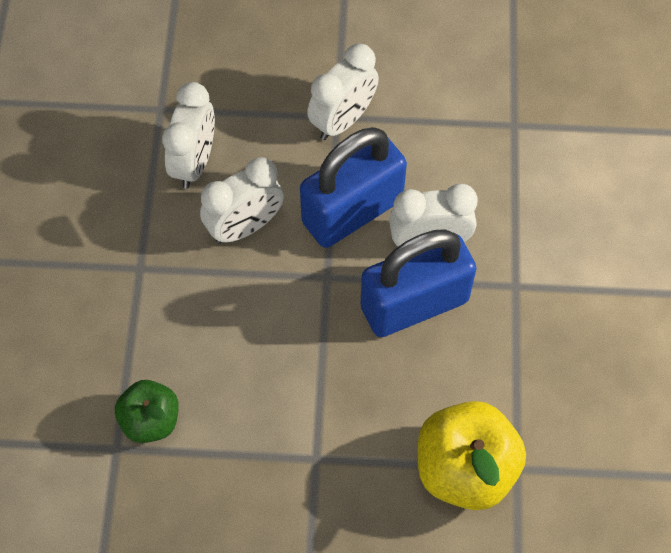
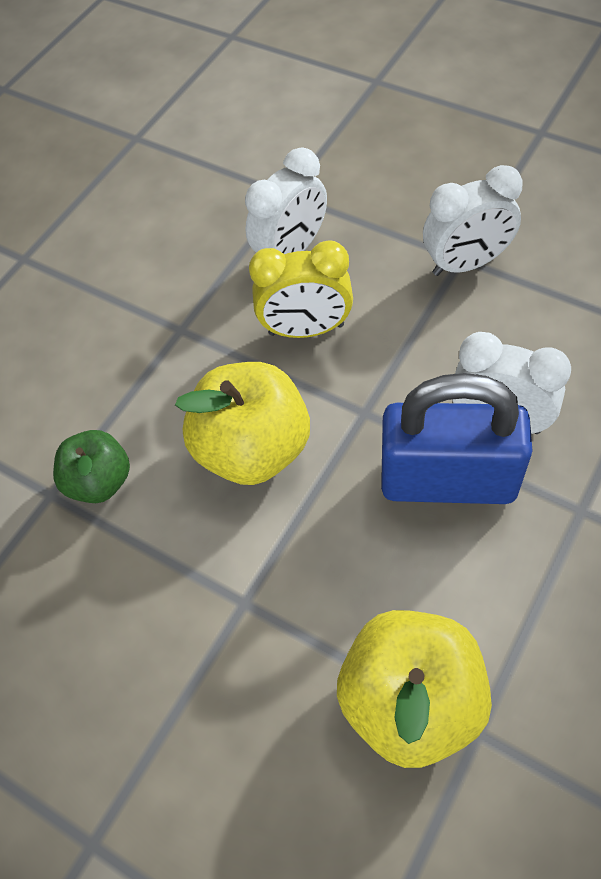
camera: 35 degrees right, 5 degrees down
(245, 227) = (306, 329): white clock -> yellow clock
(257, 342) = (253, 449): none -> yellow apple
(352, 211) = (428, 356): blue padlock -> none

